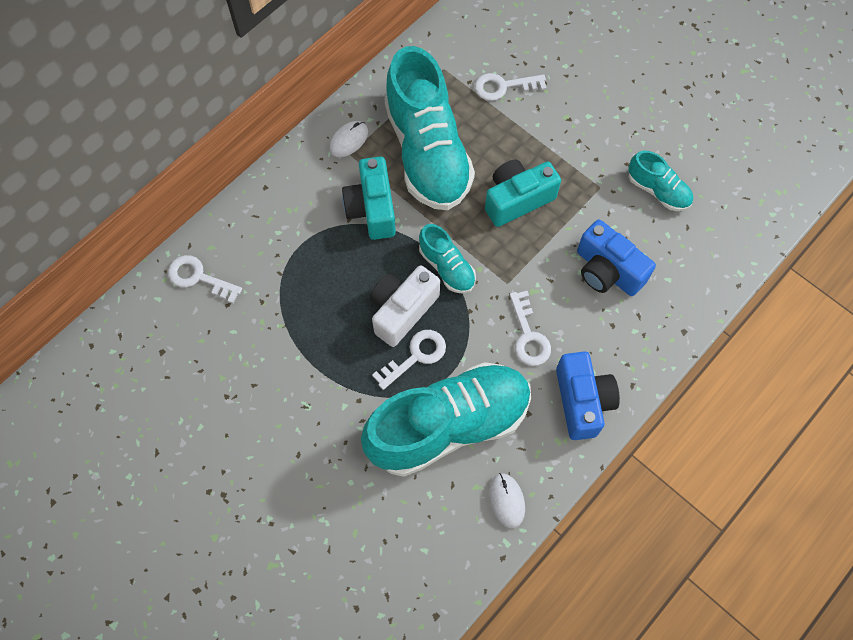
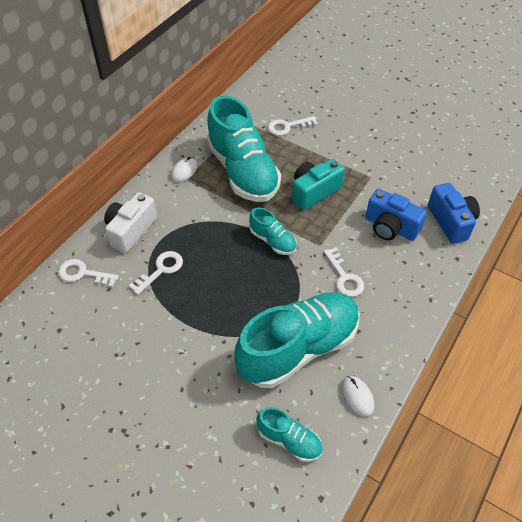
camera: 10 degrees left, 15 degrees down
(372, 209) = (209, 211): turquoise camera -> none
(402, 310) = (245, 274): white camera -> white camera (130, 230)
(415, 356) = (262, 303): white key -> white key (161, 270)
(582, 401) = (396, 316): blue camera -> blue camera (451, 222)
(658, 191) = (411, 174): turquoise shoe -> turquoise shoe (289, 440)

